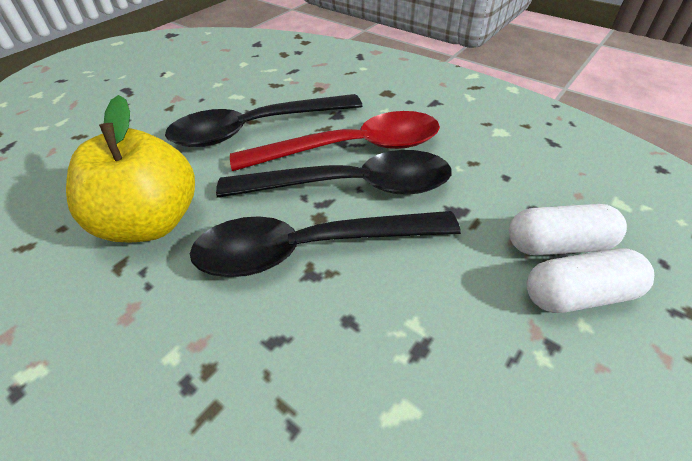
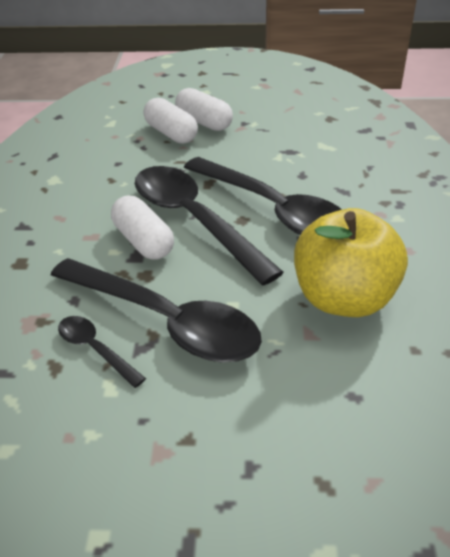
camera: 125 degrees left, 5 degrees down
(269, 99) = (95, 349): none -> black spoon
(352, 148) = (143, 241): red spoon -> white capsule

